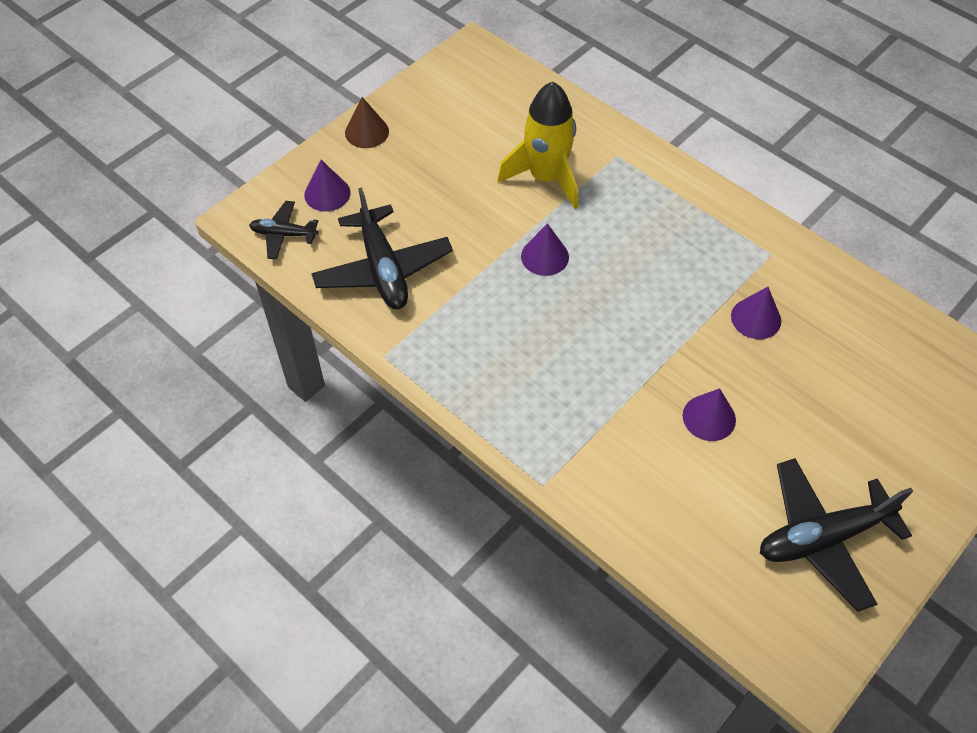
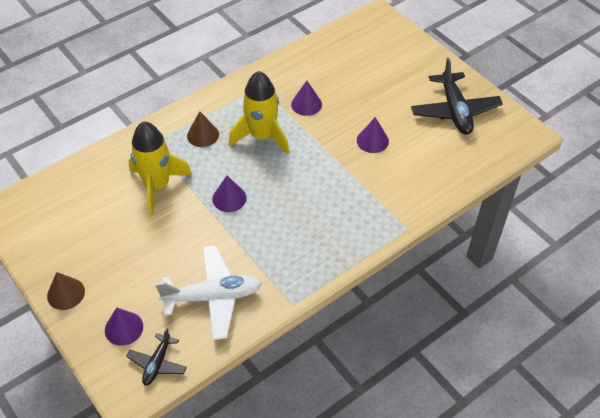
camera: 80 degrees left, 5 degrees down
(383, 269) = (213, 297): black plane -> white plane
(650, 206) = (203, 135): none -> brown cone
(669, 274) = (262, 136): none -> yellow rocket

